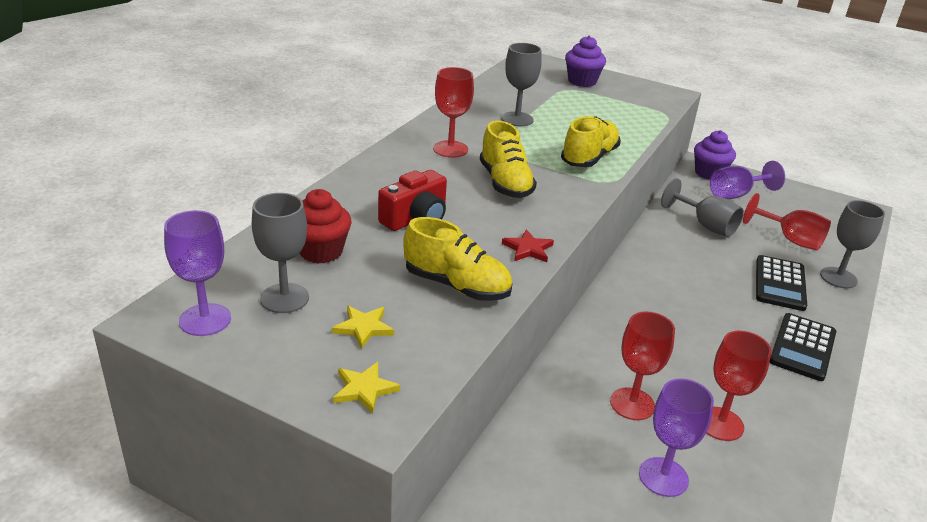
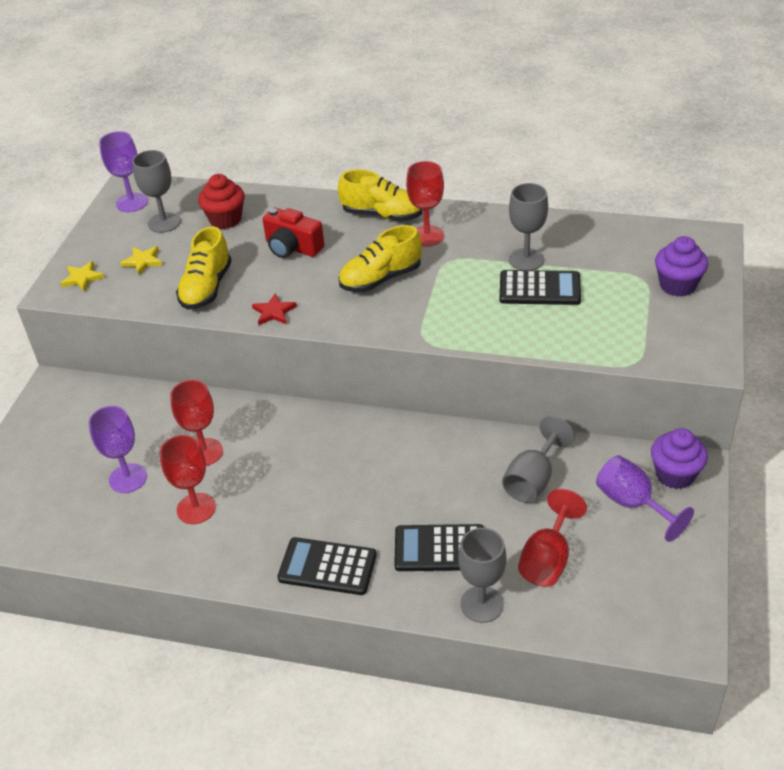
camera: 80 degrees right, 10 degrees up
(560, 123) = (539, 289): none -> black calculator
(589, 158) = (468, 320): yellow shoe -> yellow shoe (382, 215)

